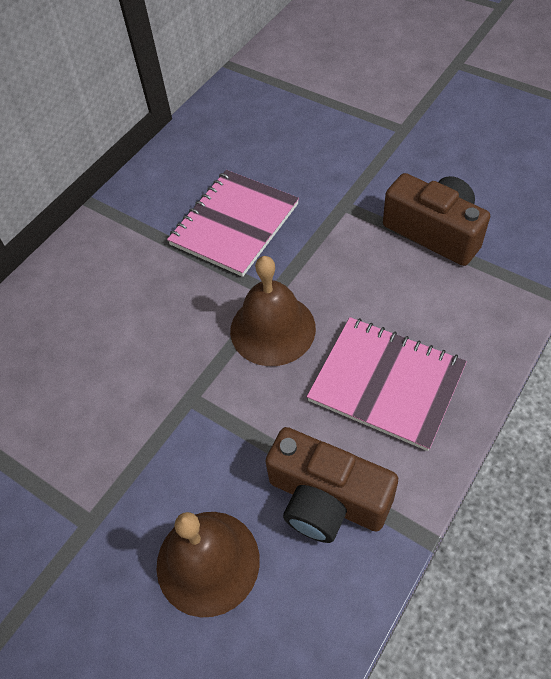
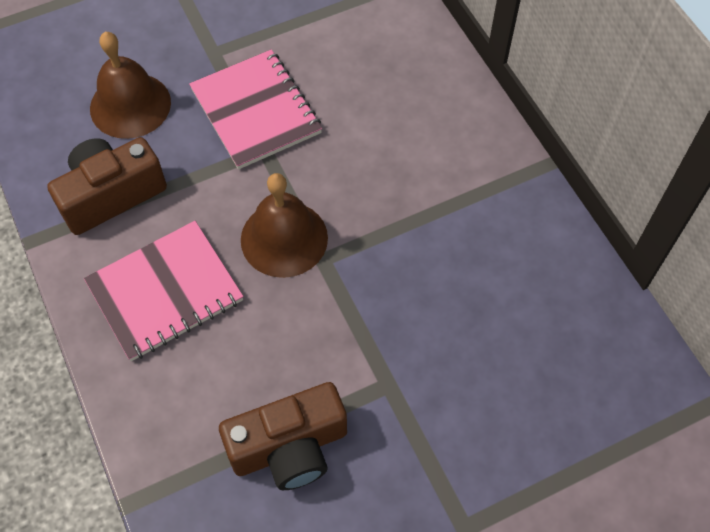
camera: 115 degrees right, 5 degrees up
(234, 224) = (431, 270): pink notebook -> pink notebook (255, 111)

